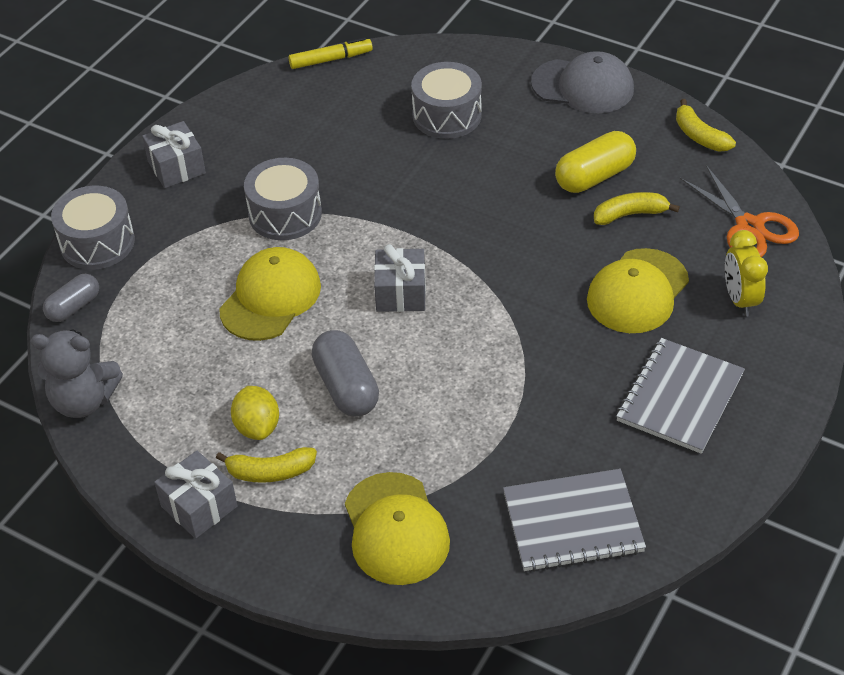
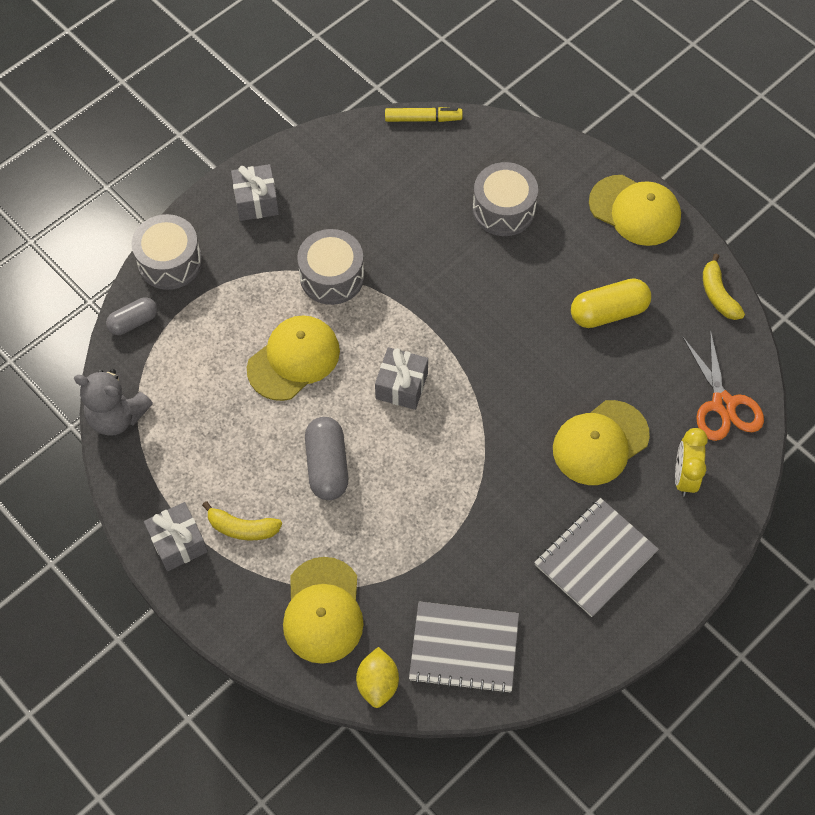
camera: 15 degrees right, 15 degrees up
(257, 427) = (245, 482): yellow lemon -> yellow lemon (378, 683)
(583, 86) = (635, 210): grey cap -> yellow cap
(630, 214) = (624, 361): yellow banana -> none

